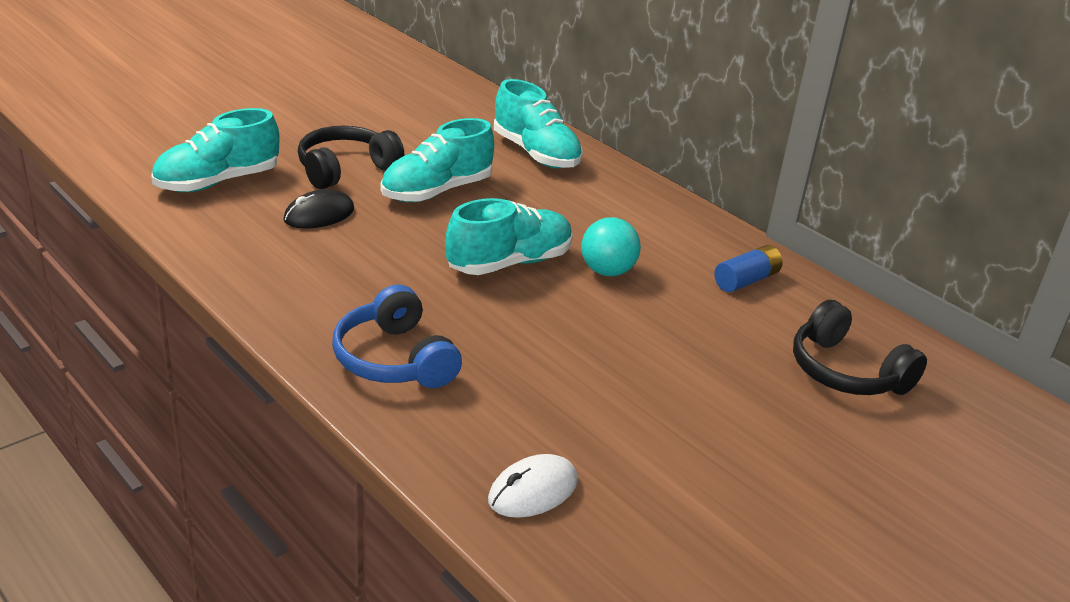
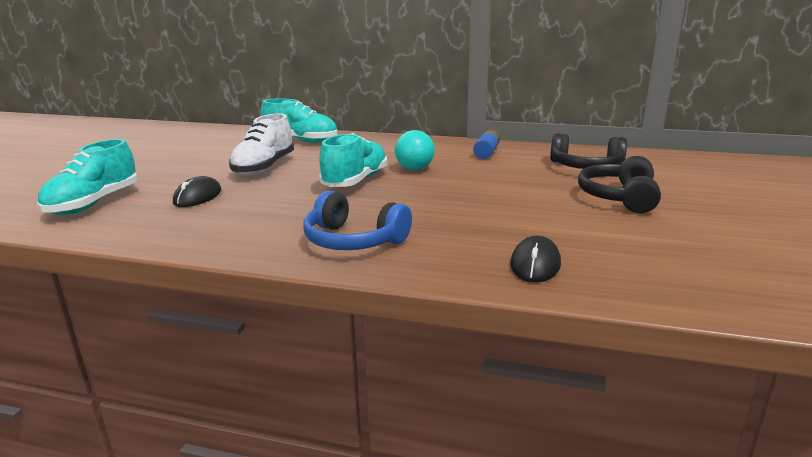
camera: 30 degrees left, 10 degrees down
(345, 169) = (187, 174): black headphones -> black headphones (619, 197)
(437, 191) = (264, 167): turquoise shoe -> white shoe
(533, 491) = (535, 264): white mouse -> black mouse

